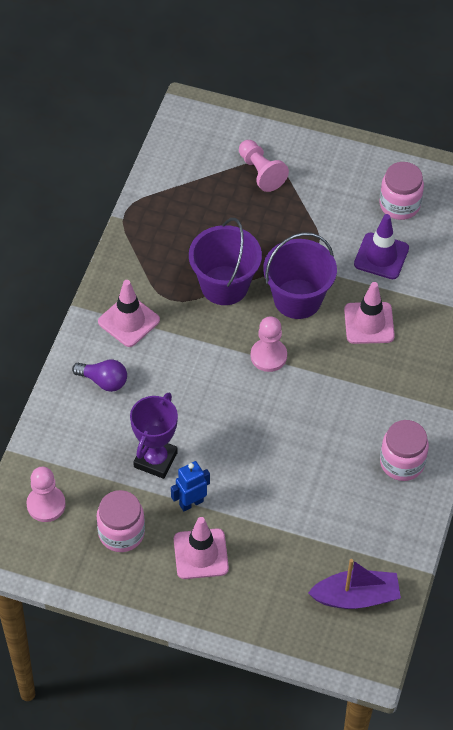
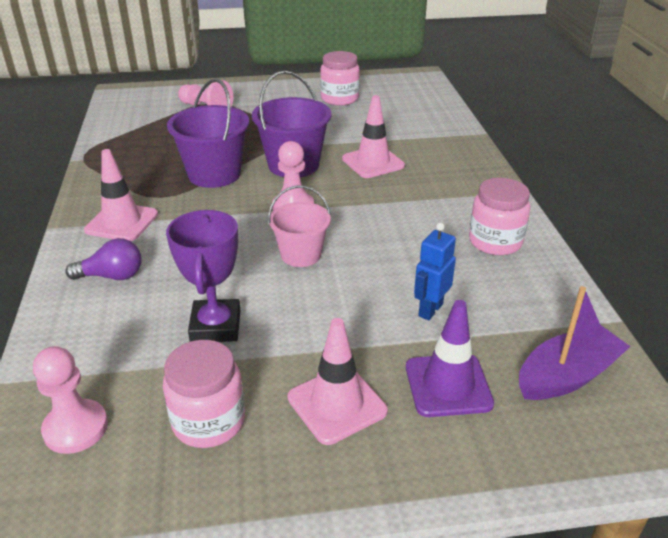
camera: 25 degrees left, 20 degrees down
(191, 503) = (288, 353): blue robot -> blue robot (430, 310)
(246, 415) = (301, 255): none -> pink bucket
(381, 256) = (349, 125): purple traffic cone -> purple traffic cone (448, 385)

